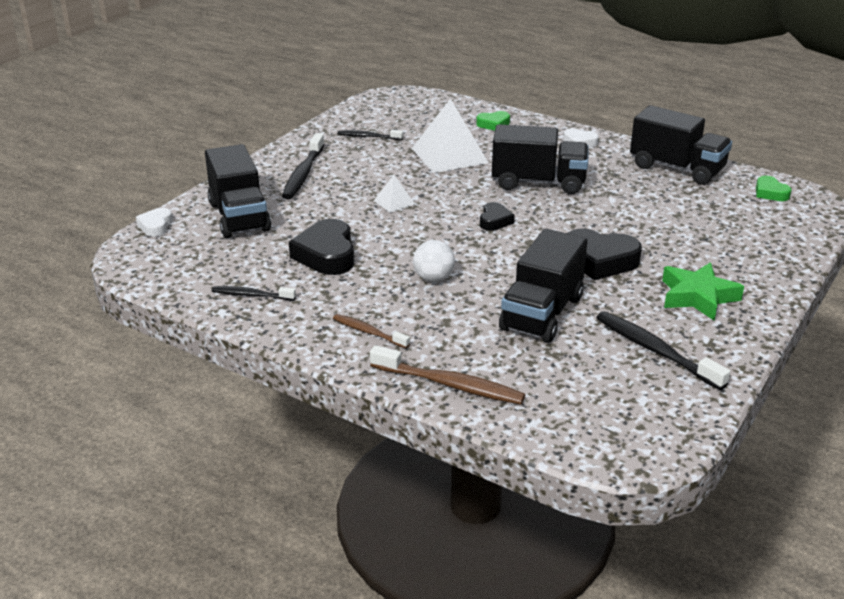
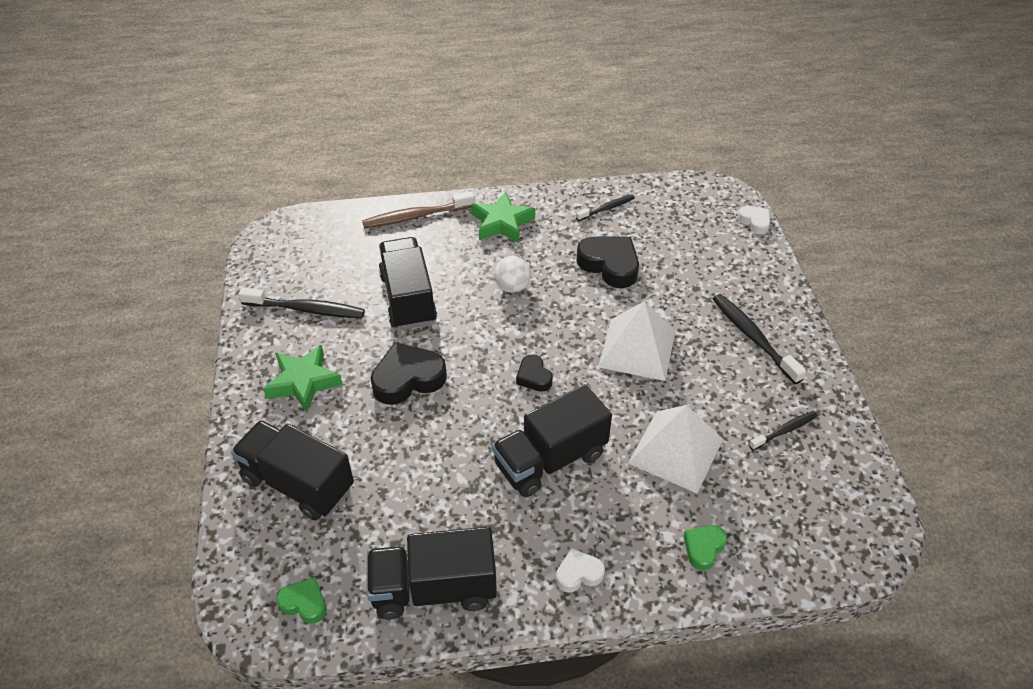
camera: 140 degrees right, 15 degrees up
(239, 217) = (719, 262): black truck -> black truck (298, 483)
(369, 332) = (502, 223): brown toothbrush -> green star
(394, 202) = (637, 349): white pyramid -> white pyramid, size x2.11

